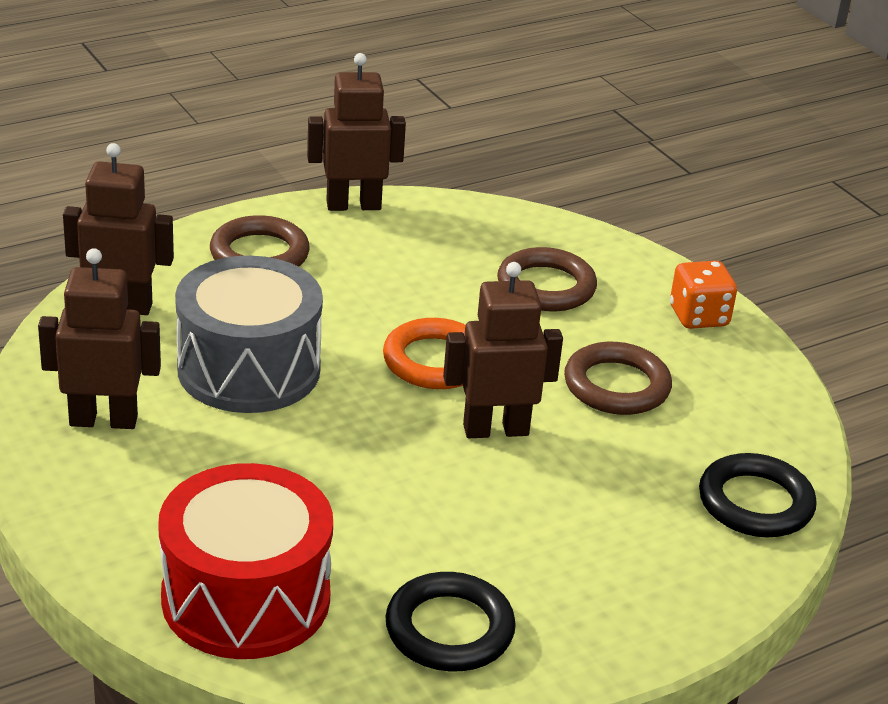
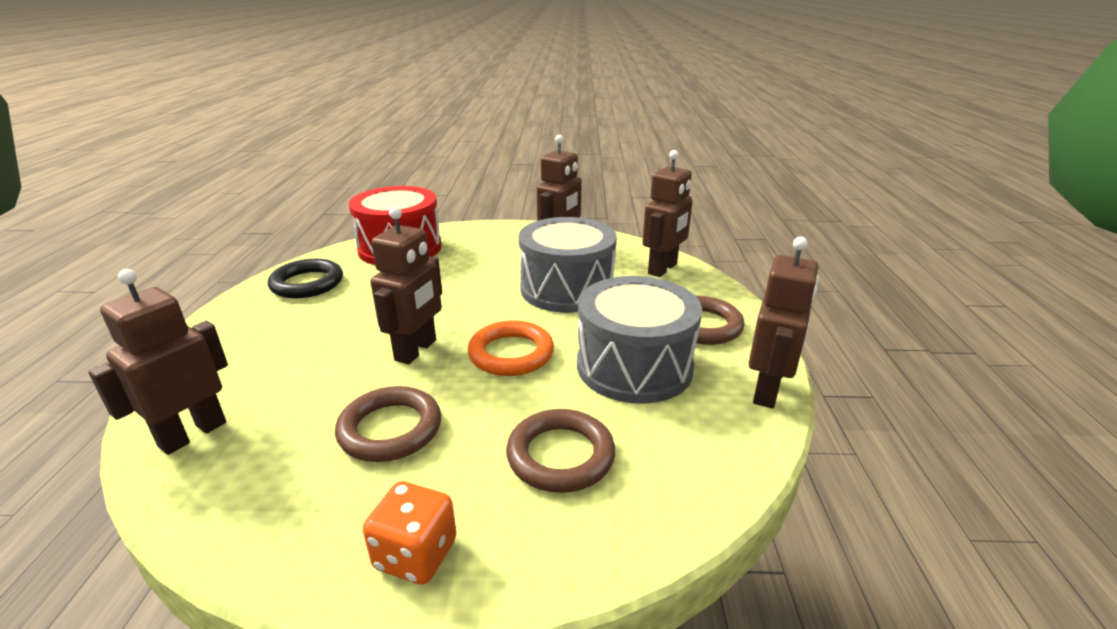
camera: 125 degrees right, 5 degrees down
(382, 279) = (634, 366): none -> grey drum
(755, 503) = (192, 434): black ring -> brown robot

